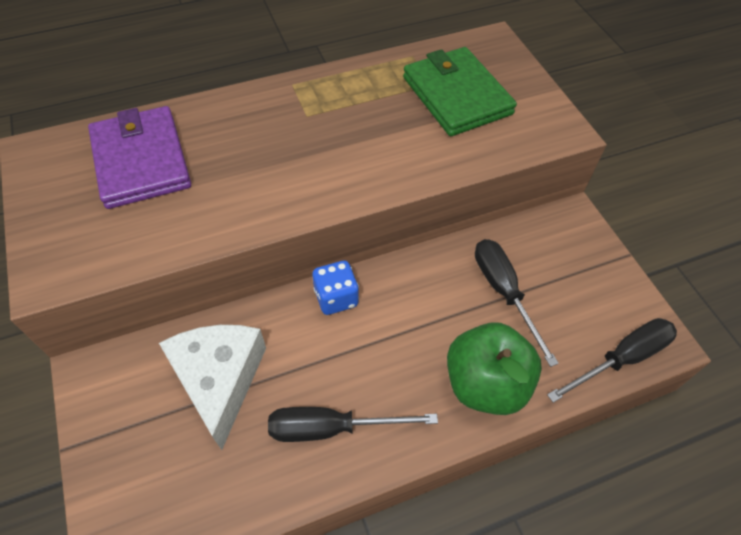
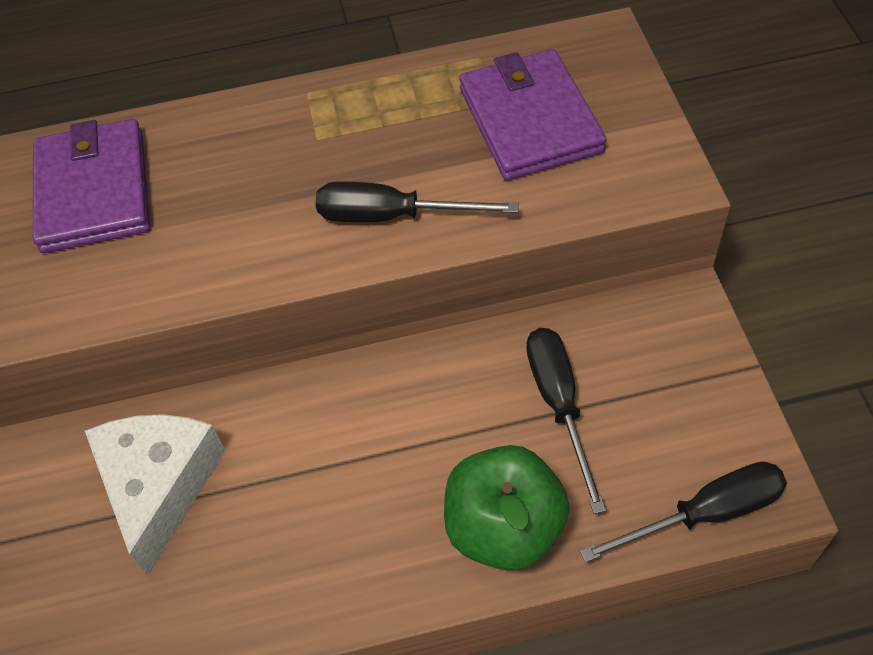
camera: 15 degrees right, 0 degrees up
(332, 428) = (290, 563): black screwdriver -> black screwdriver (393, 216)
(336, 298) = (328, 391): blue dice -> none
(456, 95) = (529, 120): green wallet -> purple wallet

